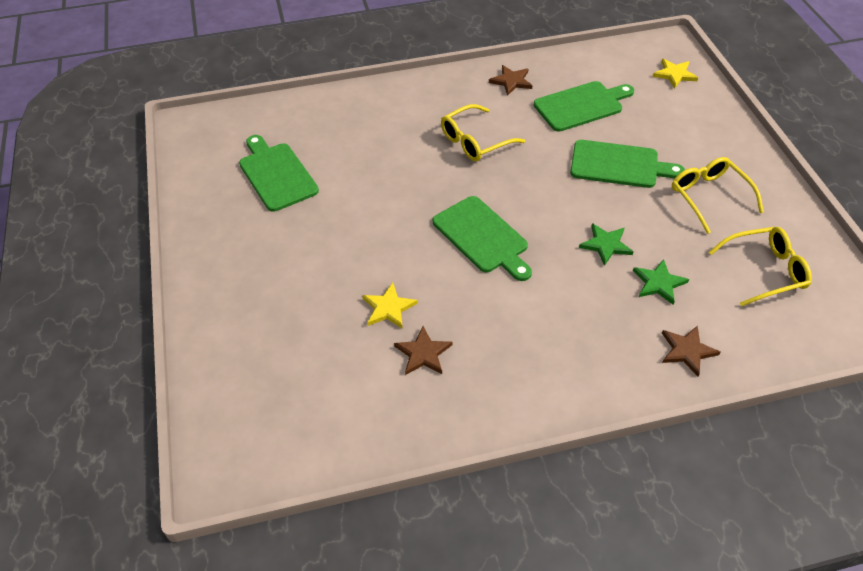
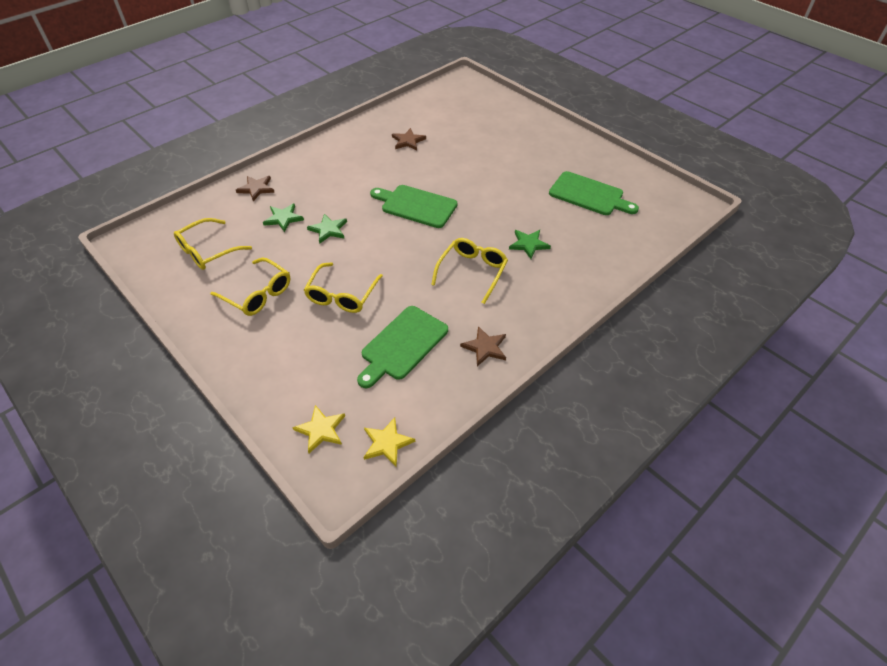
camera: 150 degrees right, 0 degrees up
(388, 308) = (443, 152): yellow star -> yellow star (387, 443)
(396, 147) = (528, 244): none -> green star
(619, 165) = (342, 295): green cutting board -> yellow glasses

